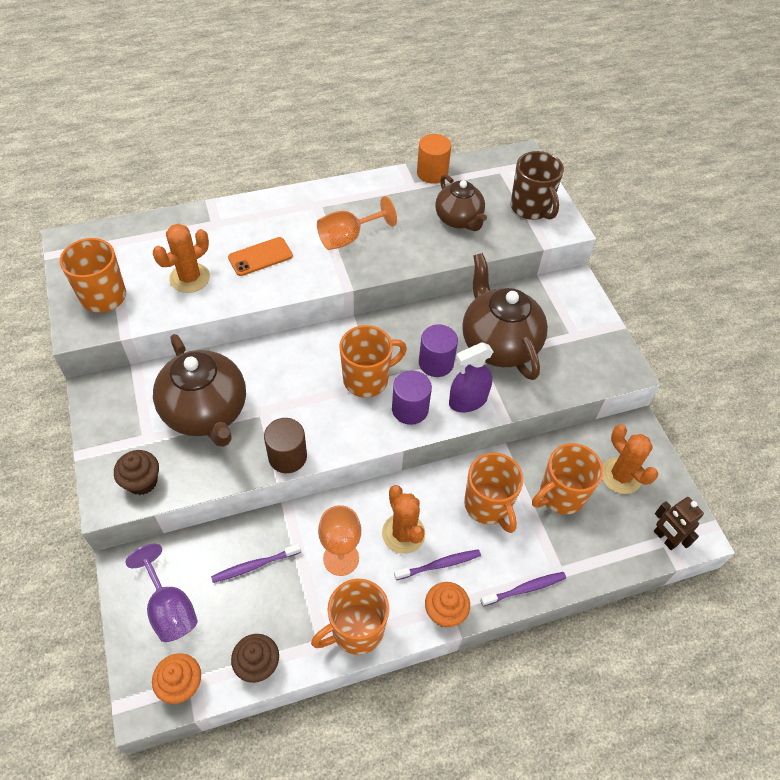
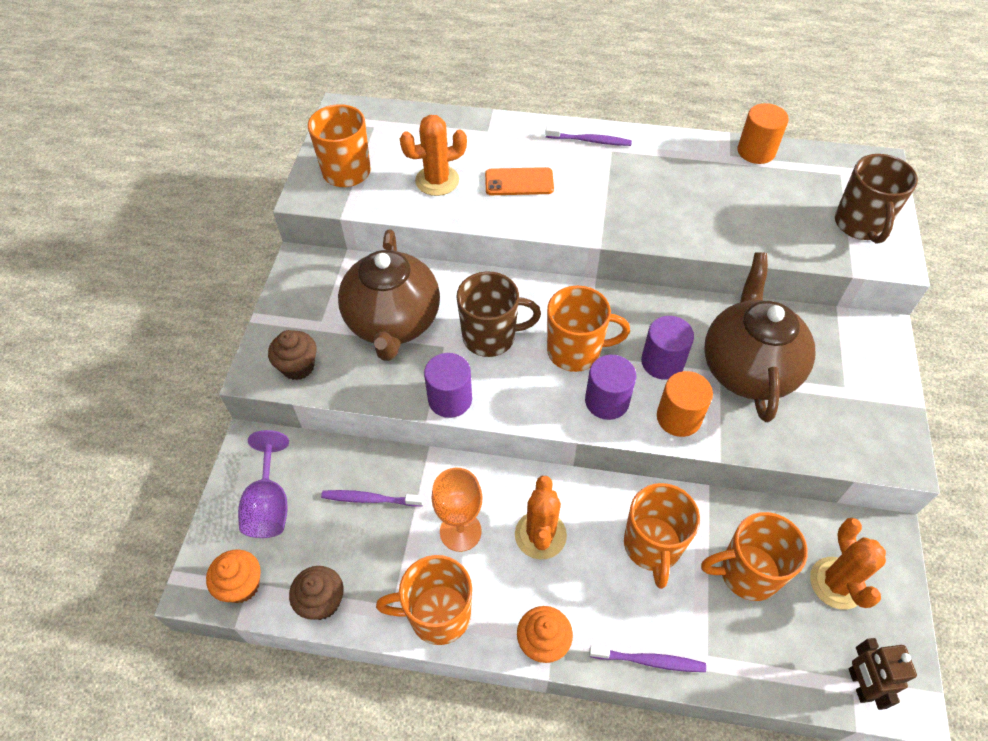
camera: 30 degrees right, 0 degrees up
(287, 456) = (450, 399): brown cylinder -> purple cylinder
(294, 393) = (491, 337): none -> brown mug
(348, 238) = (623, 192): orange goblet -> none
(439, 565) = (563, 587): purple toothbrush -> purple toothbrush (589, 141)
(459, 219) = (762, 211): brown teapot -> none
(468, 401) = (678, 417): purple spray bottle -> orange cylinder

